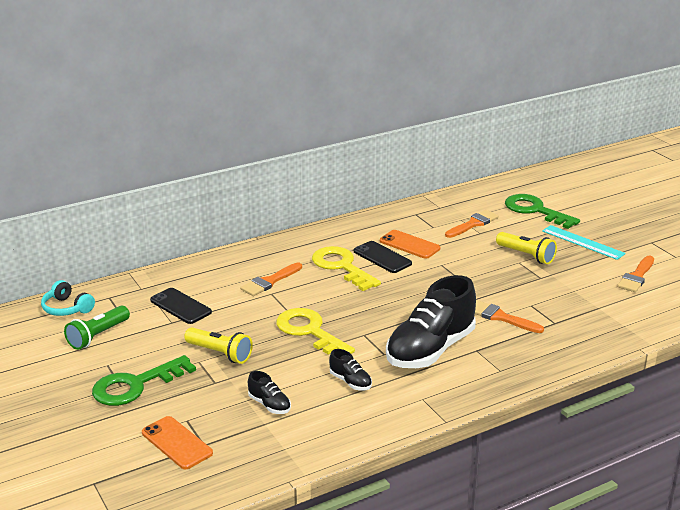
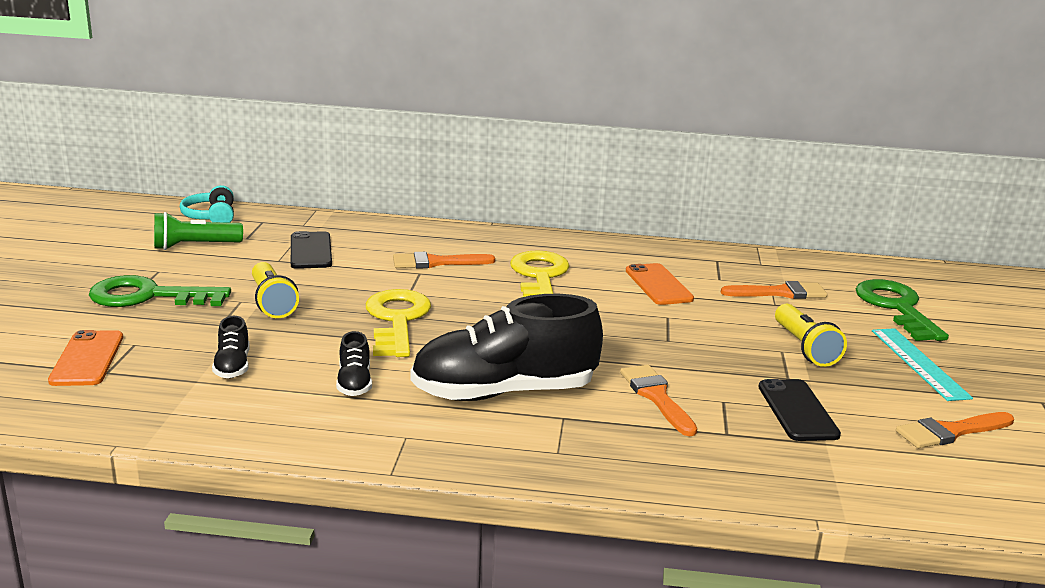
camera: 35 degrees right, 5 degrees down
(382, 257) = (603, 285): black phone -> black phone (797, 410)

